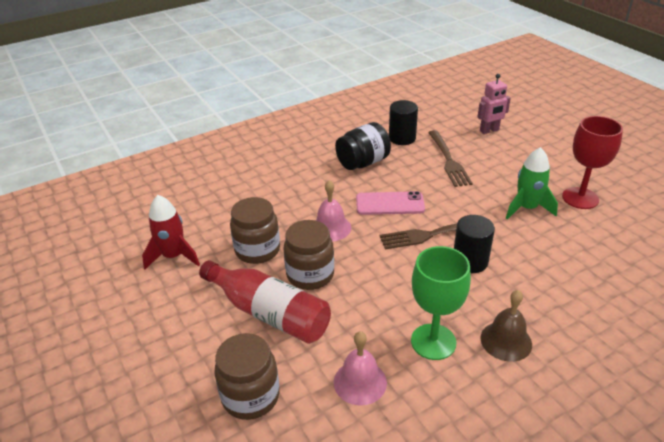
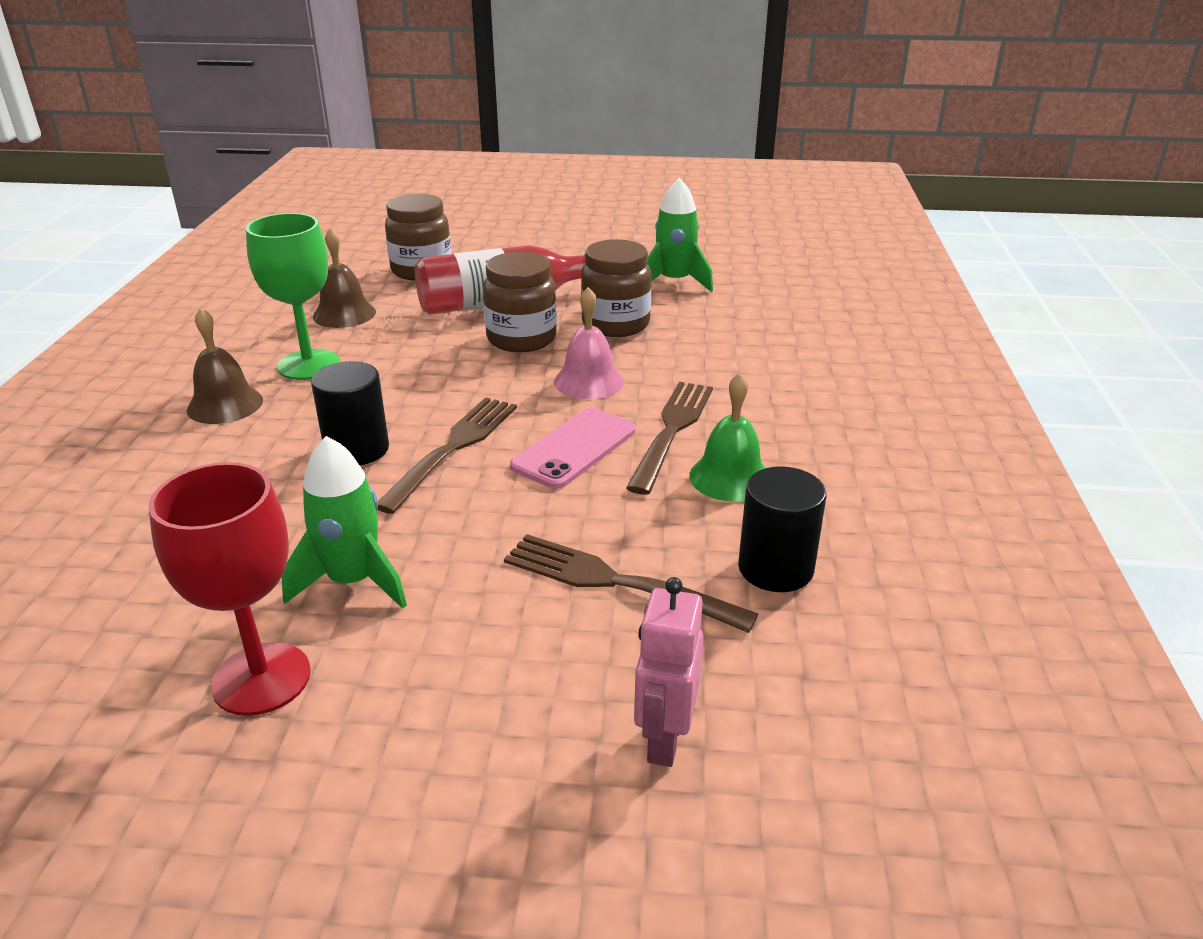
camera: 125 degrees right, 5 degrees down
(173, 256) = (674, 282): red rocket -> green rocket
(347, 187) = (672, 431): none -> brown fork
(360, 382) = (344, 314): pink bell -> brown bell
(363, 163) = (730, 477): black jar -> green bell

